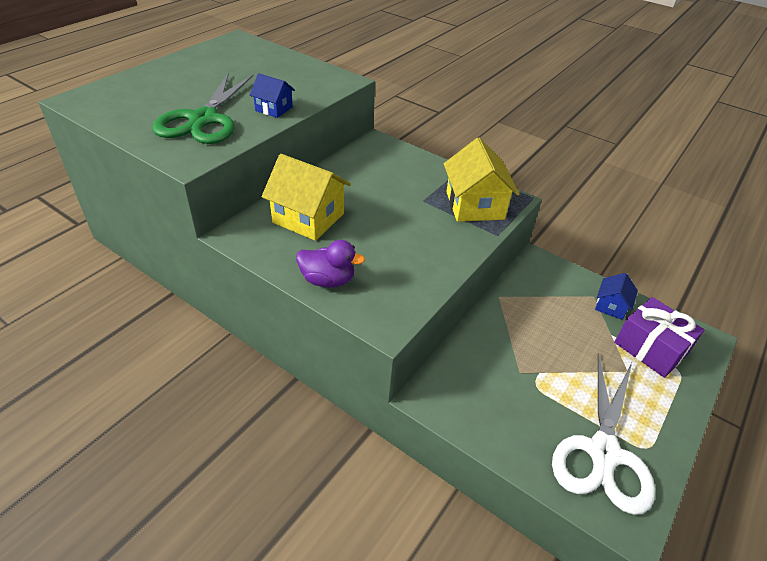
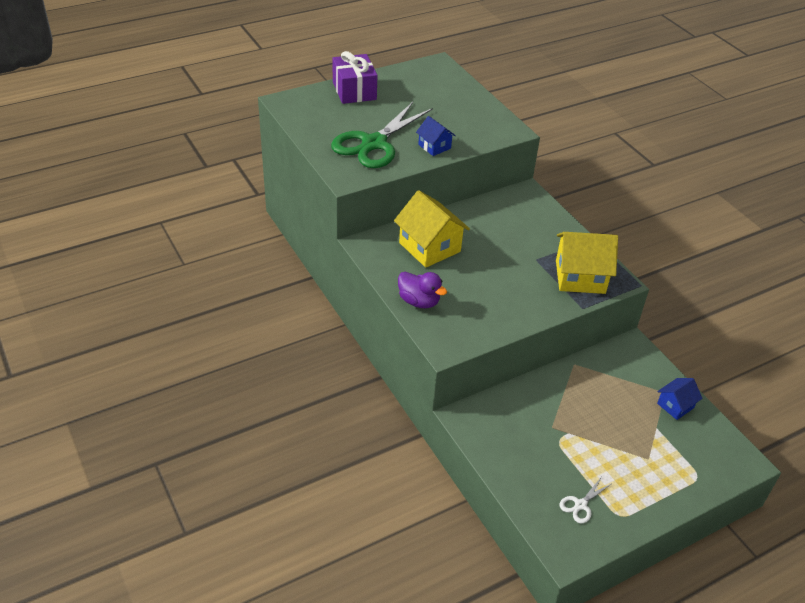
camera: 25 degrees right, 0 degrees up
(475, 205) = (580, 277): yellow house -> yellow house turned 75 degrees clockwise
(603, 453) = (580, 505): white scissors -> white scissors, size x0.41
(650, 348) = (685, 450): purple gift -> purple gift (354, 91)

